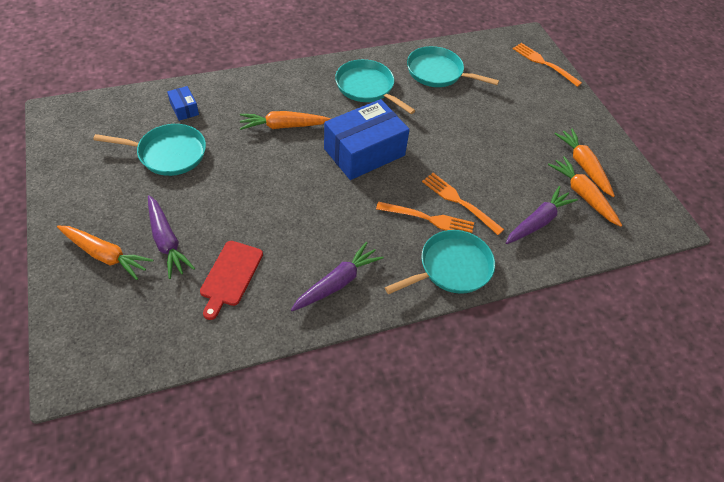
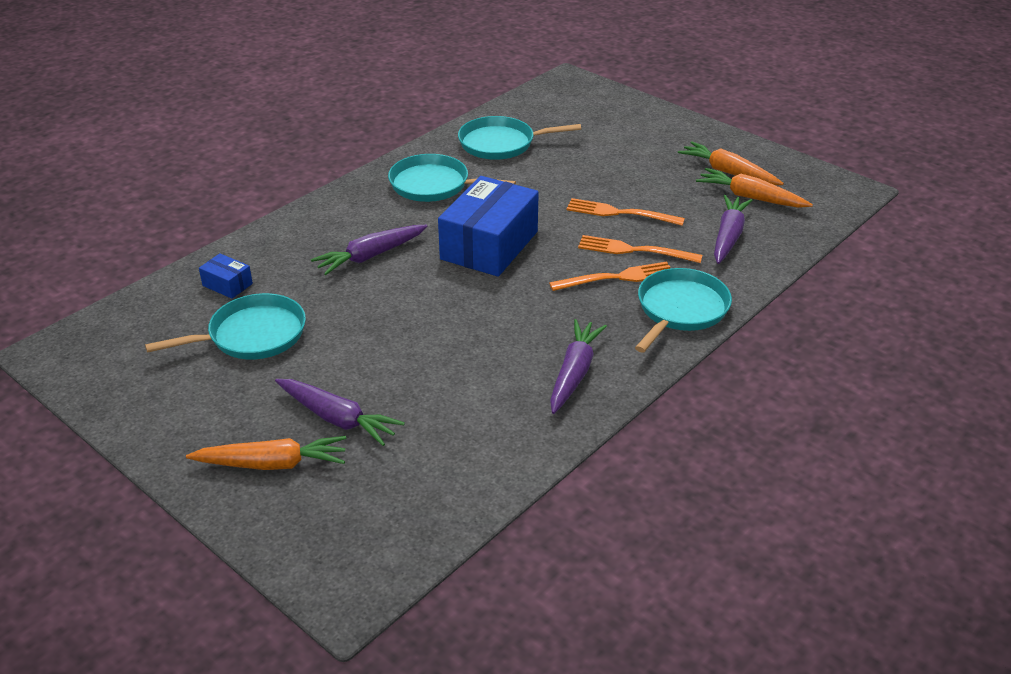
camera: 25 degrees left, 15 degrees down
(230, 276) = (448, 418): red cutting board -> none
(283, 126) = (370, 256): orange carrot -> purple carrot
(544, 63) = (607, 97): orange fork -> orange fork (620, 213)

